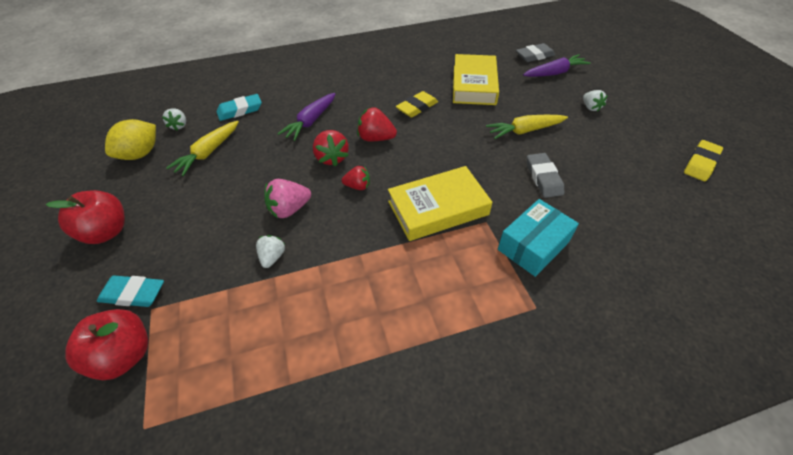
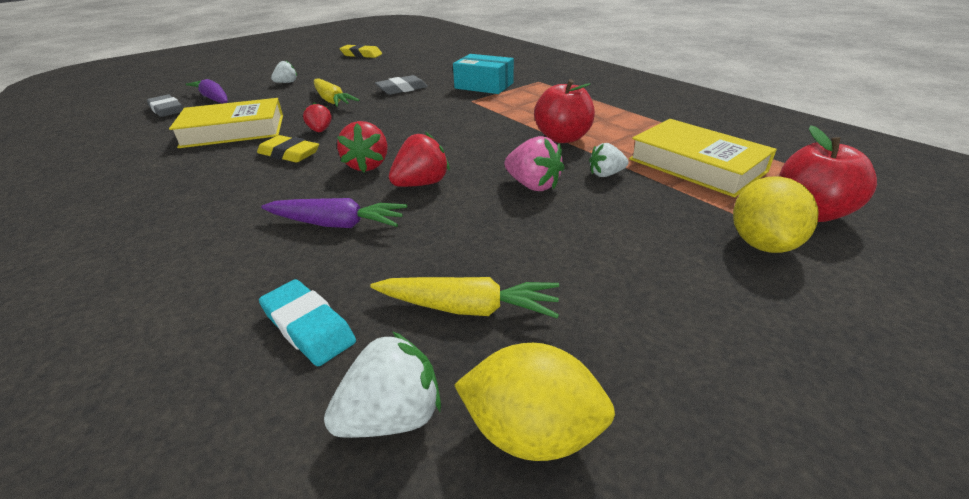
camera: 110 degrees left, 15 degrees down
(107, 232) = (738, 335): red apple -> red apple (563, 138)
(133, 294) = (762, 243): turquoise eraser -> yellow lemon
(179, 125) = (392, 416): white strawberry -> white strawberry, size x1.53
(358, 186) = (464, 156): red strawberry -> red strawberry (320, 131)
(438, 208) = (468, 117): yellow book -> yellow book (696, 165)

